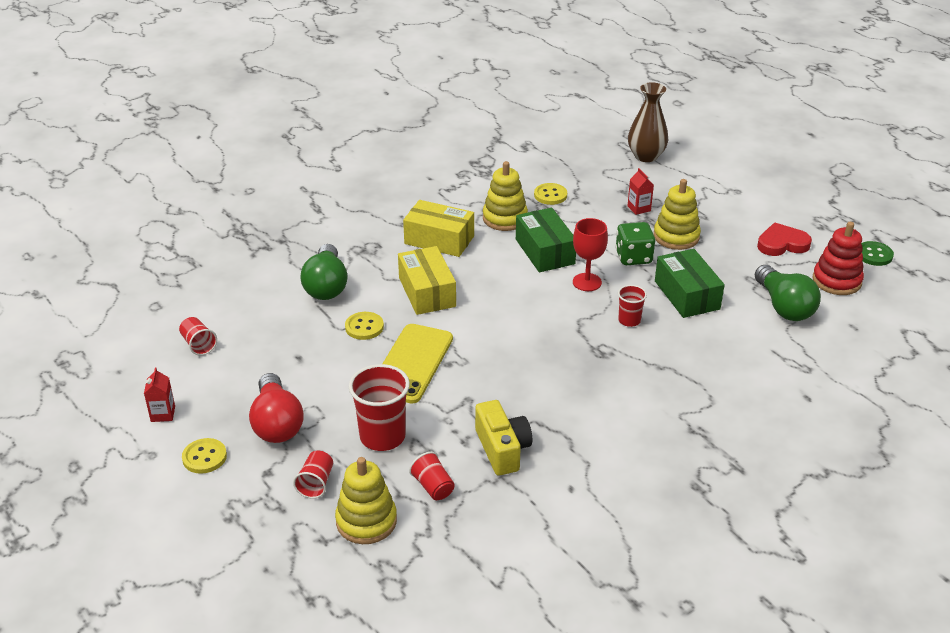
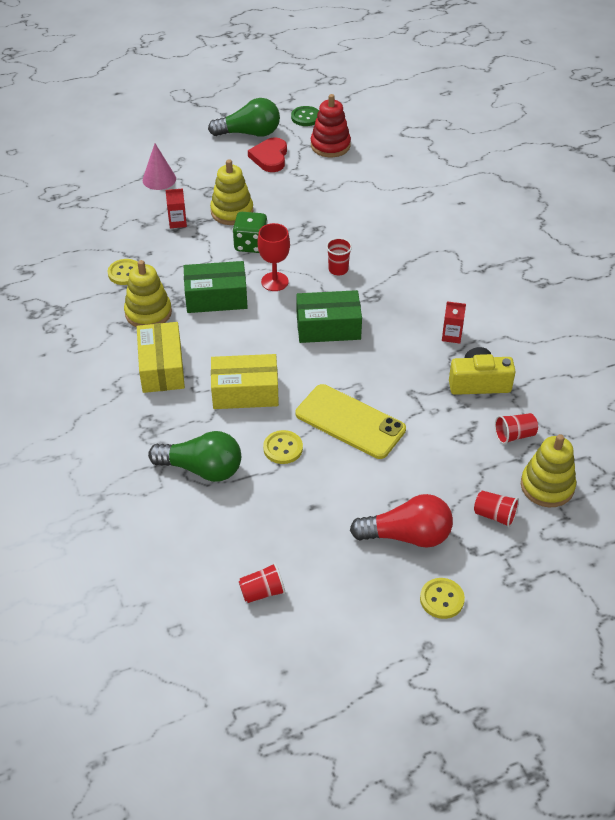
camera: 75 degrees left, 10 degrees up
(163, 414) = (368, 632): red carton -> red carton (451, 336)
(382, 436) = (444, 459): red cup -> none
(439, 240) = (162, 367): yellow box -> yellow box turned 45 degrees counterclockwise
(646, 156) = (94, 196): brown vase -> none
(687, 295) = (316, 228): green box -> green box (328, 327)
(695, 185) = (159, 179): none -> pink cone
(784, 307) = (352, 181): green light bulb -> green light bulb (249, 133)

